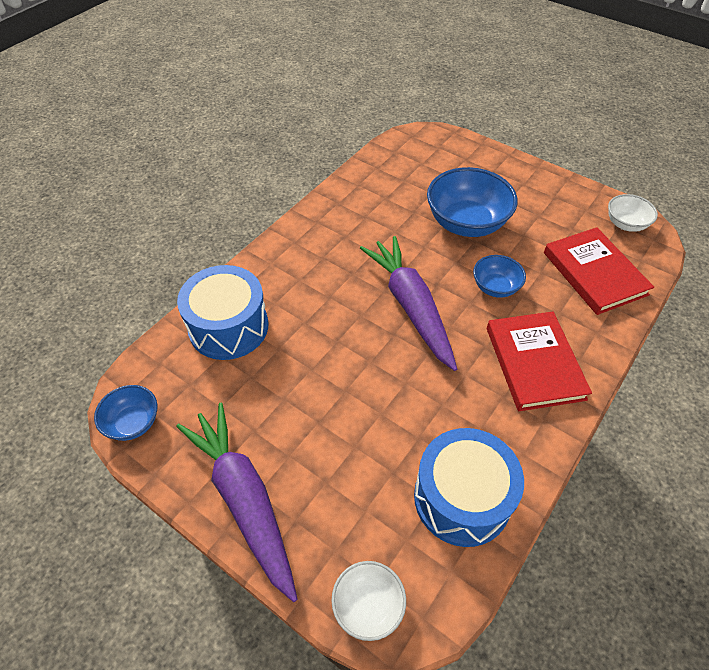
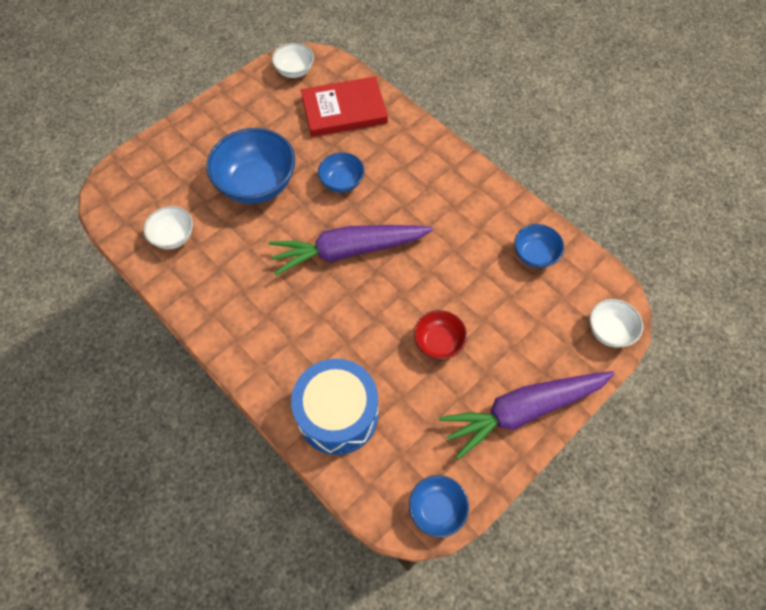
camera: 80 degrees left, 10 degrees up
(318, 402) = (438, 342): none -> red bowl
(389, 182) = (174, 237): none -> white bowl
(462, 498) = (535, 255): blue drum -> blue bowl
(534, 363) = (426, 177): red book -> none

